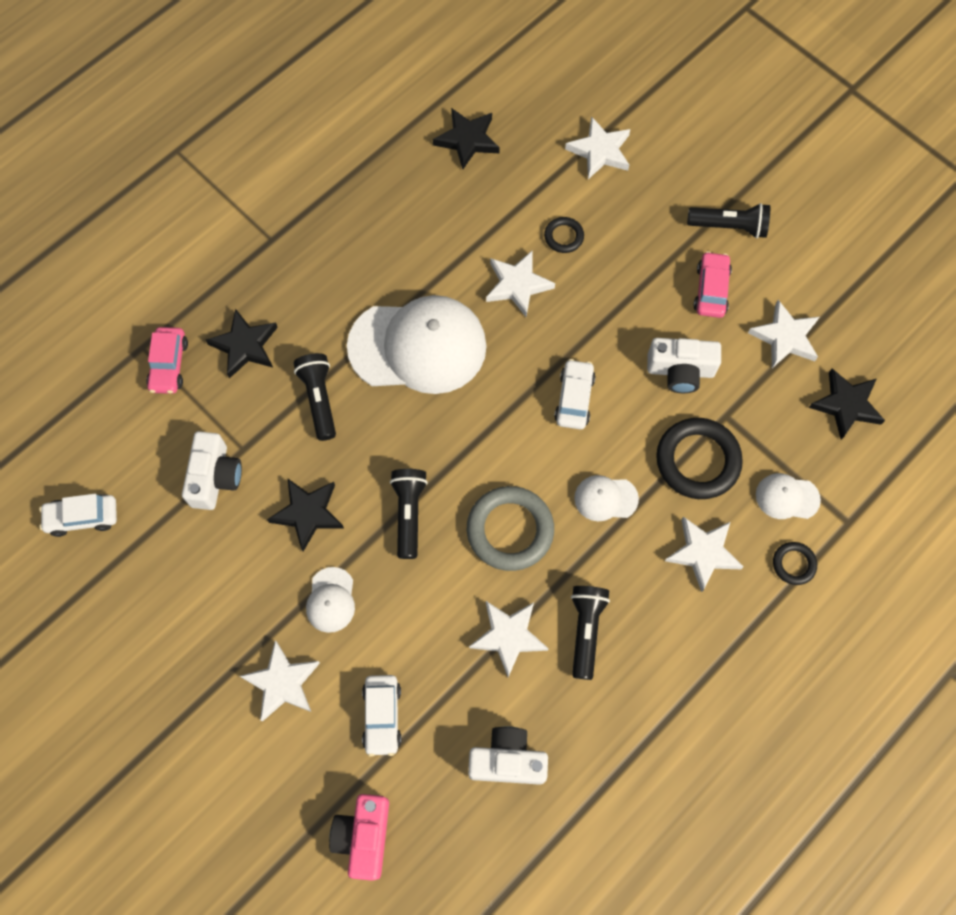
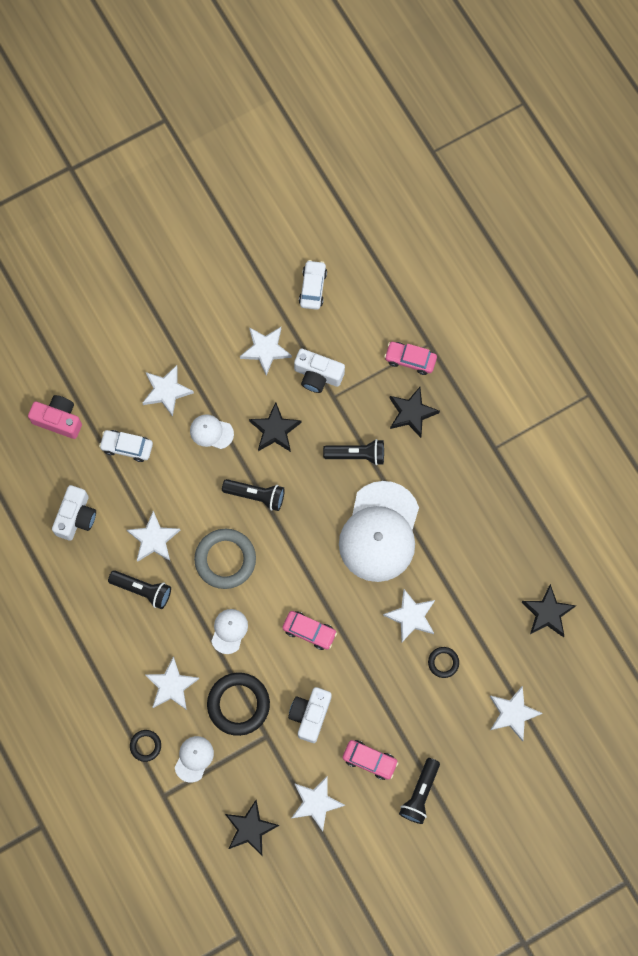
camera: 105 degrees right, 5 degrees up
(190, 557) = (265, 350): none -> white star
(574, 399) = (309, 631): white car -> pink car

